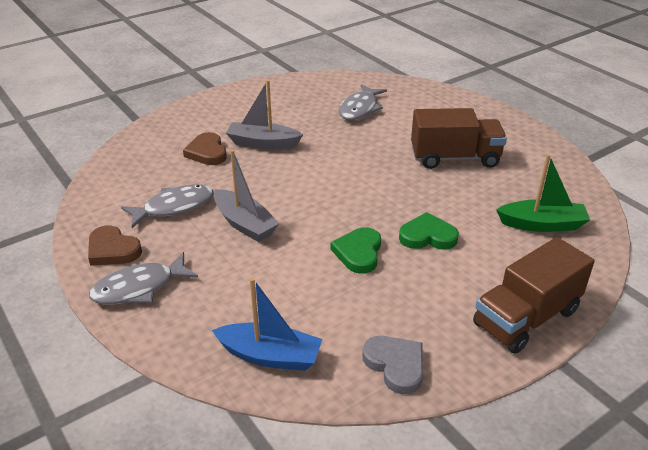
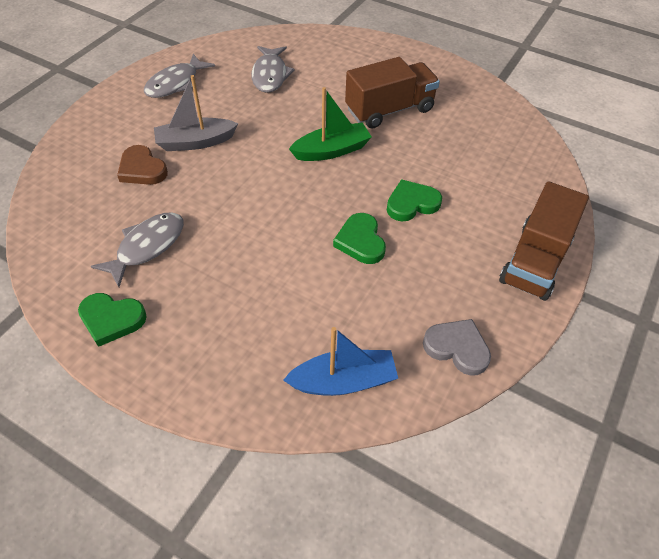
camera: 25 degrees left, 15 degrees up
(113, 250) = (111, 319): brown heart -> green heart
(139, 288) = (169, 354): grey fish -> grey fish (175, 83)
(244, 224) = (233, 244): grey boat -> none
(542, 224) = (499, 161): green boat -> green boat (331, 150)

